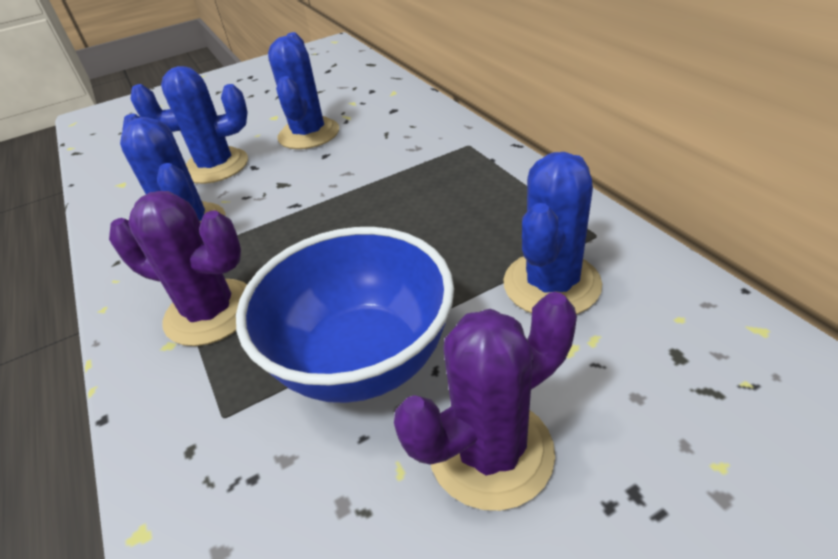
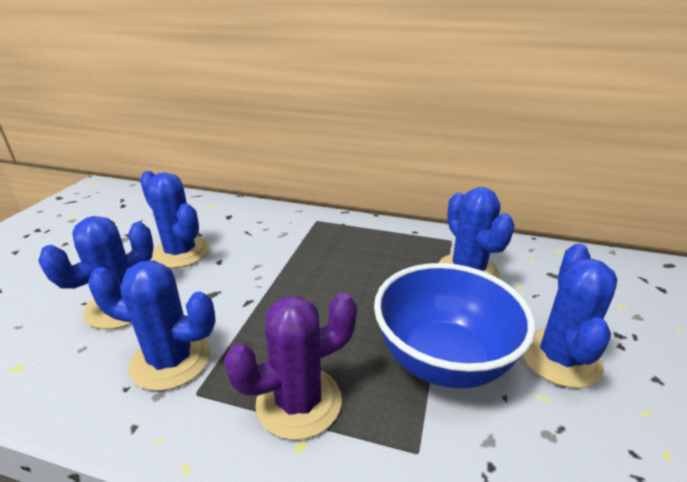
camera: 50 degrees left, 10 degrees down
(490, 451) = (560, 358): purple cactus -> blue cactus

